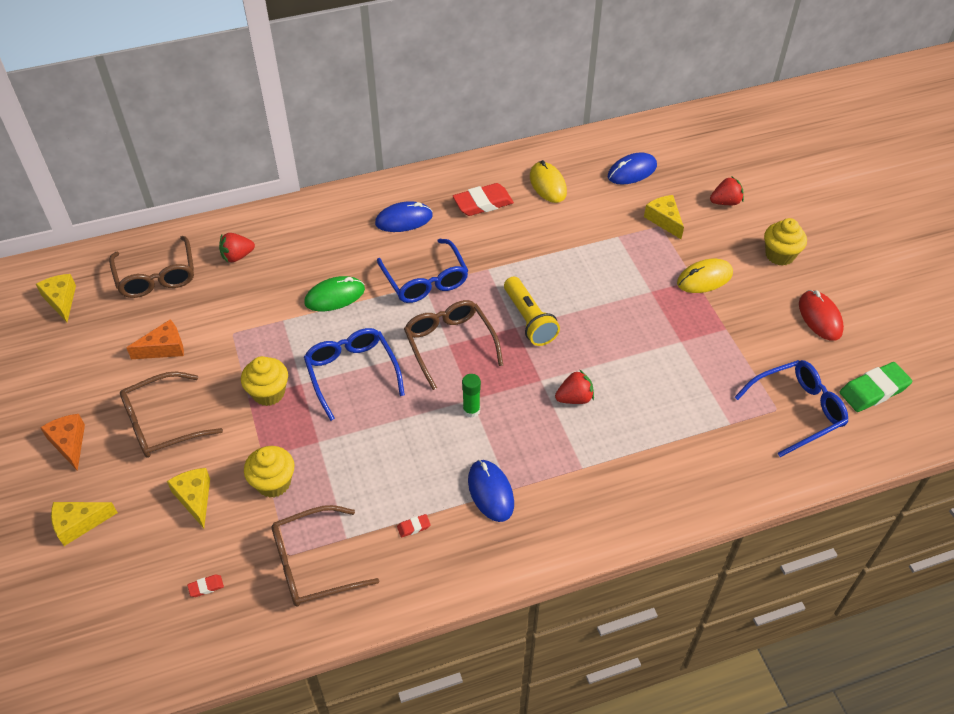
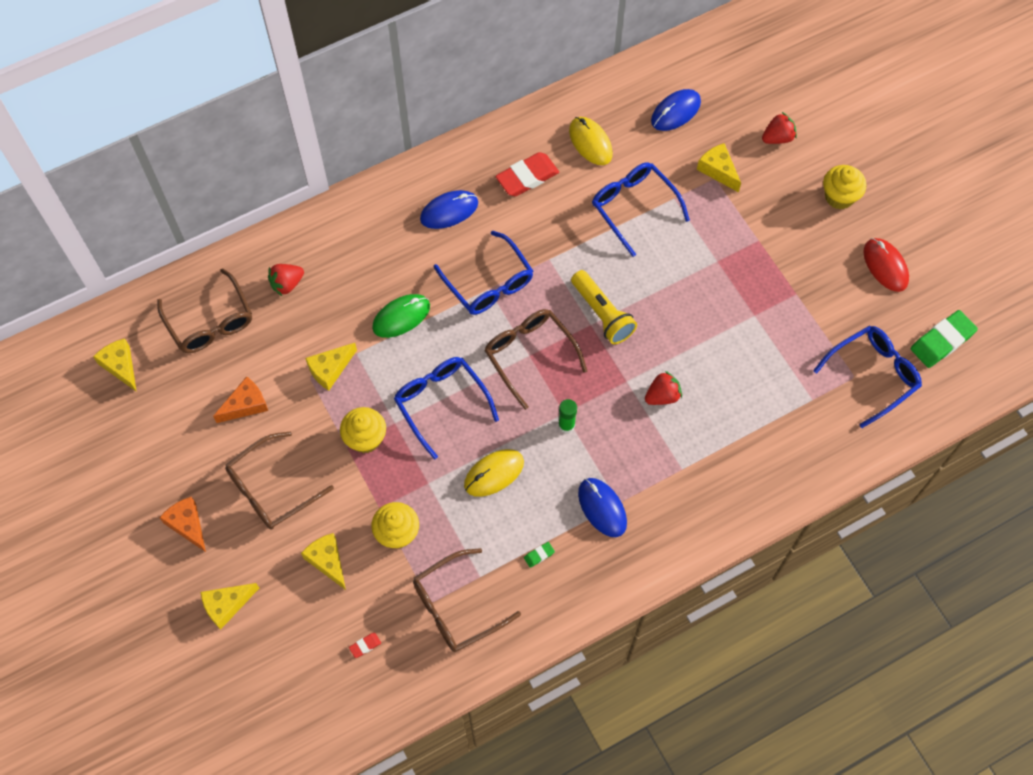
camera: 10 degrees left, 15 degrees up
(254, 330) = (330, 369): none -> yellow cheese
(413, 527) = (539, 555): red eraser -> green eraser
(578, 239) = (634, 208): none -> blue glasses
(704, 278) = (768, 237): yellow mouse -> yellow mouse (494, 473)

